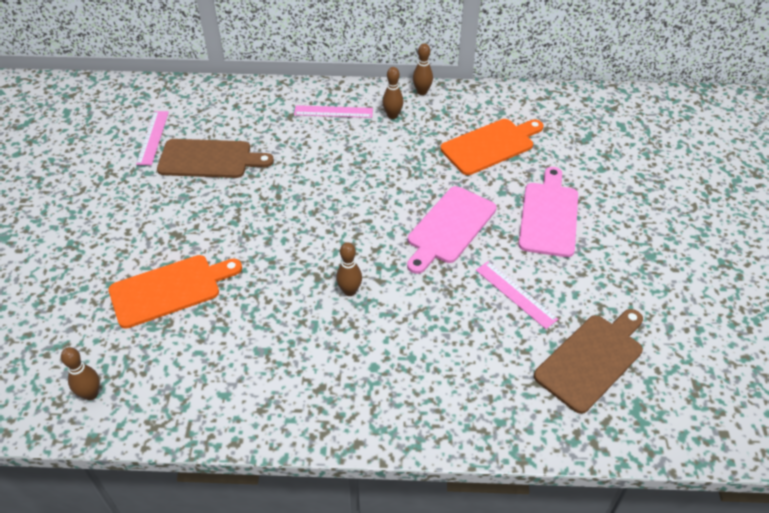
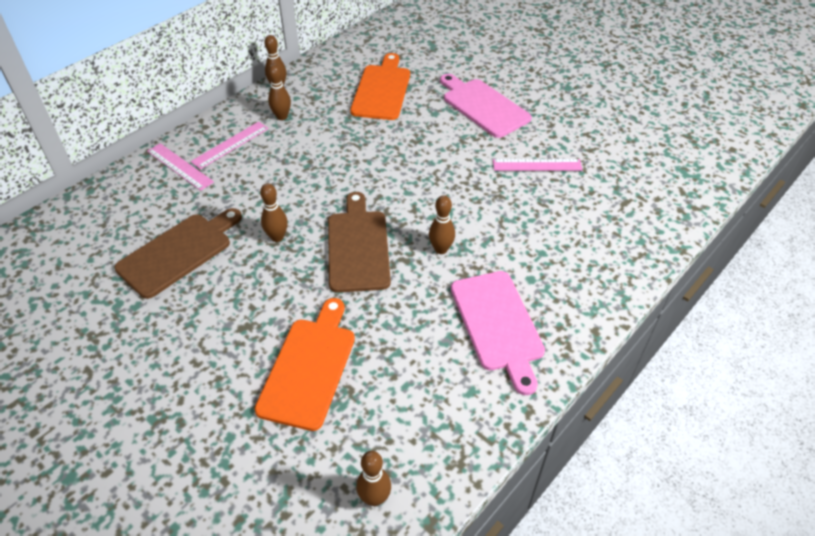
camera: 50 degrees left, 0 degrees up
(153, 137) = (91, 277): pink ruler -> pink ruler (179, 166)
(270, 195) = (277, 237): none -> brown bowling pin
(449, 227) = (438, 158): pink cutting board -> pink cutting board (498, 324)
(592, 359) = (627, 166): brown cutting board -> brown cutting board (358, 247)

